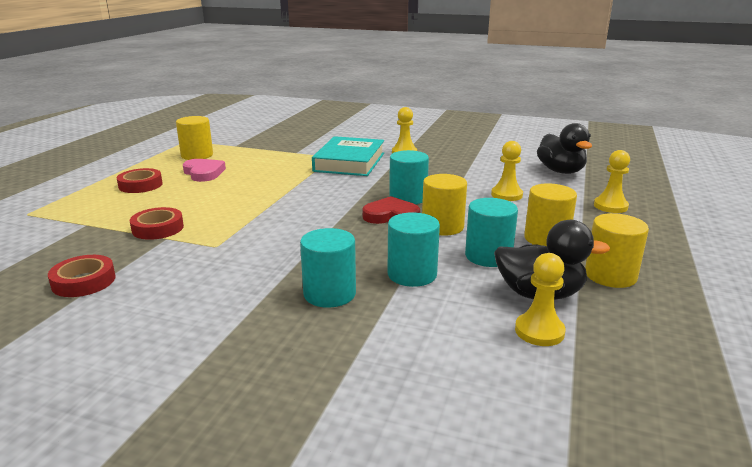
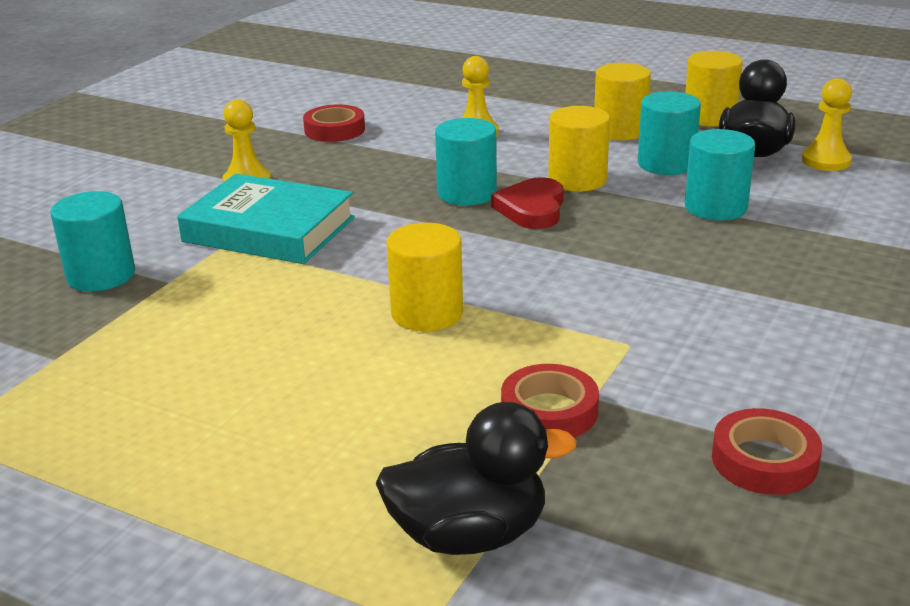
camera: 80 degrees left, 5 degrees up
(140, 185) = (286, 467): red tape -> red tape (334, 130)
(197, 155) = (97, 407): yellow cylinder -> yellow cylinder (427, 313)
(203, 173) = (243, 386): pink heart -> none
(329, 294) = (771, 257): turquoise cylinder -> turquoise cylinder (101, 275)
(561, 171) = (400, 94): black duck -> black duck (469, 534)
(610, 206) = (531, 89): yellow pawn -> none

